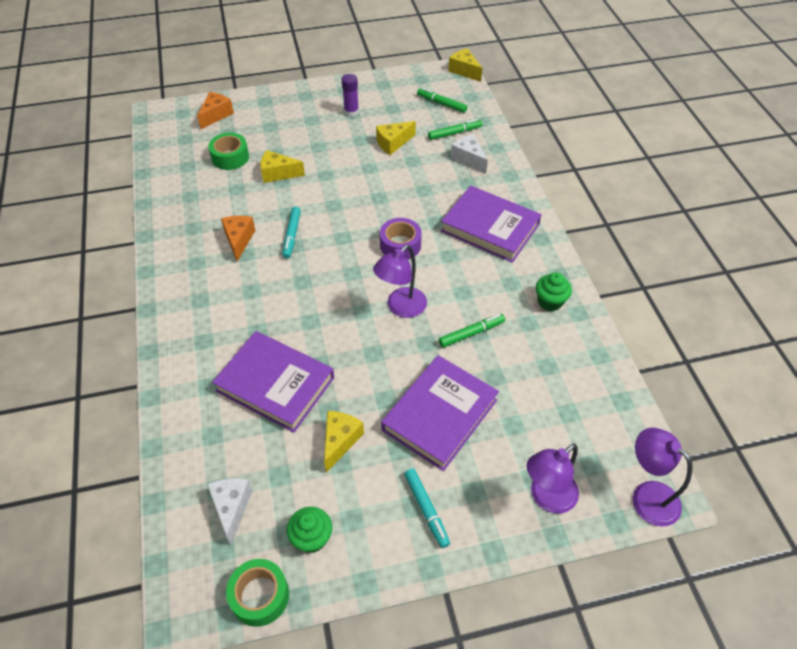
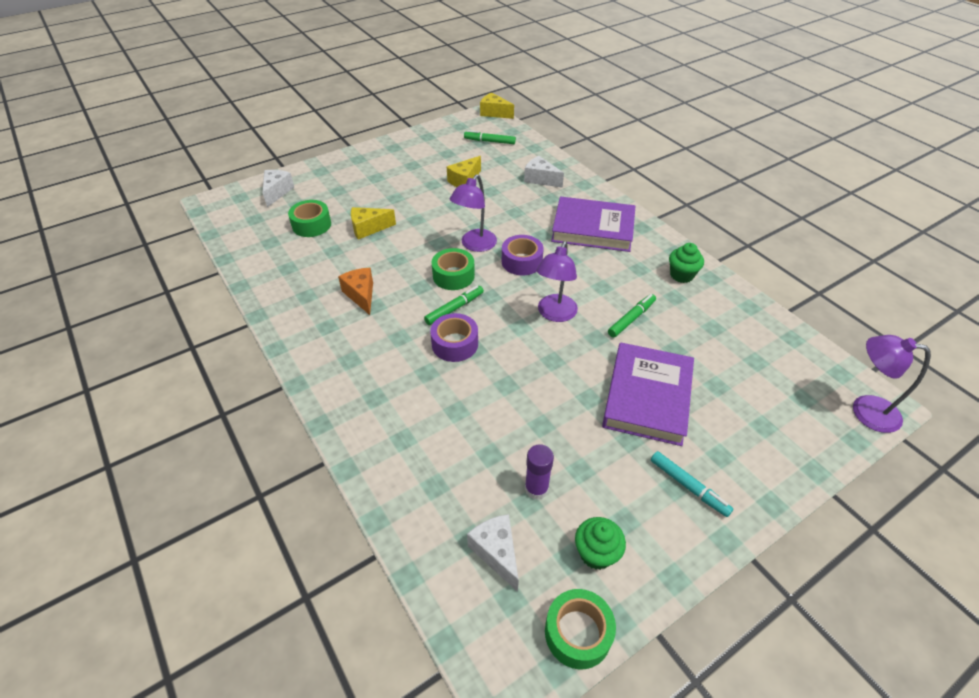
camera: 20 degrees left, 5 degrees down
(216, 115) = (277, 192): orange cheese -> white cheese
(275, 384) = (473, 416): purple book -> none
(292, 235) = (413, 278): turquoise marker -> none
(295, 311) = (455, 344): none -> purple tape
(329, 243) = (453, 276): none -> green tape
(340, 441) = (569, 450): yellow cheese -> none
(351, 112) = (410, 163): purple glue stick -> purple glue stick (536, 489)
(454, 133) = (515, 161): green marker -> green marker (454, 308)
(546, 498) = (786, 439): purple lamp -> purple lamp (474, 245)

